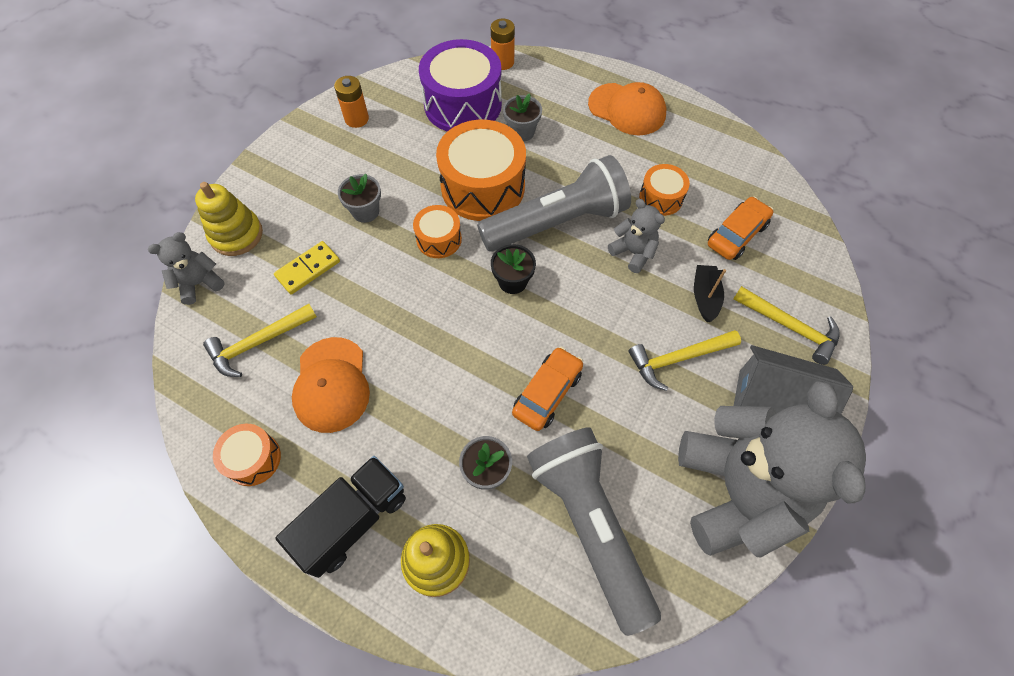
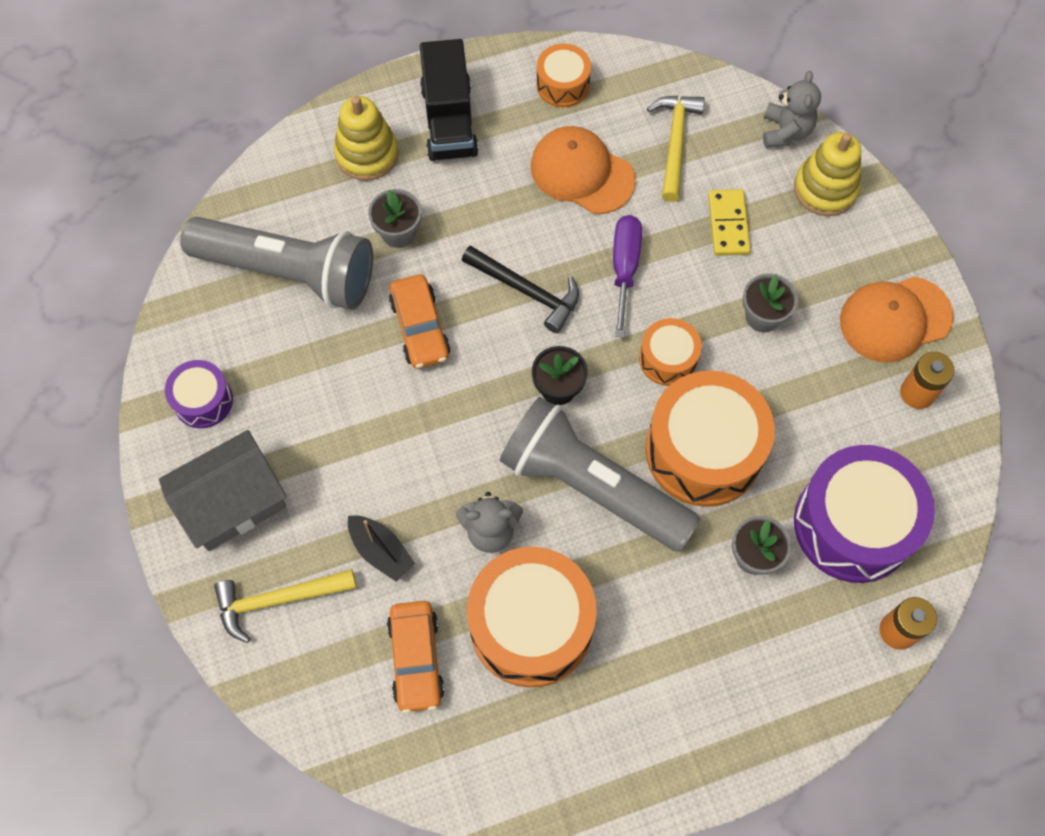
camera: 130 degrees right, 5 degrees up
(392, 304) = (624, 268): none -> purple screwdriver
(460, 349) = (527, 291): none -> black hammer
(556, 222) = (592, 486): grey flashlight -> grey flashlight turned 105 degrees clockwise
(627, 109) = (692, 714): orange cap -> orange cap (895, 319)
(661, 198) = (531, 625): orange drum -> orange drum, size x1.95
(677, 359) = (347, 464): yellow hammer -> none
(736, 491) = (203, 400): grey teddy bear -> purple drum

